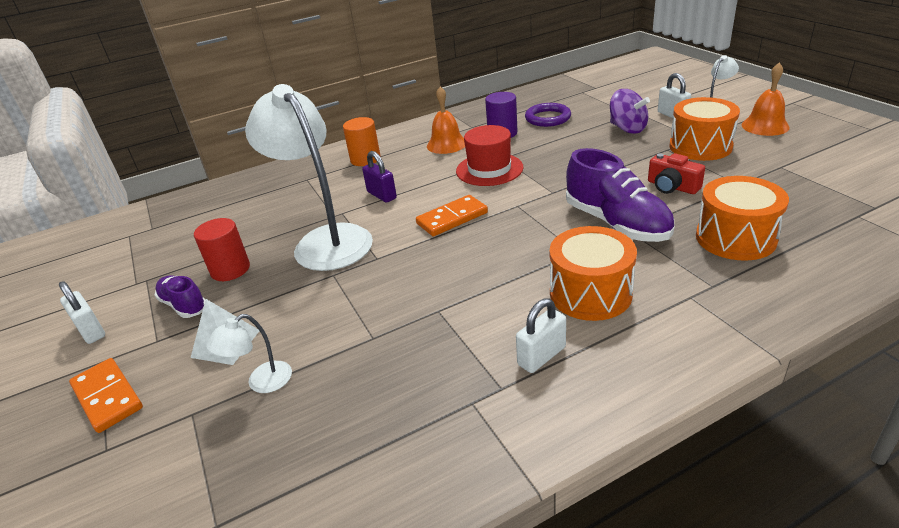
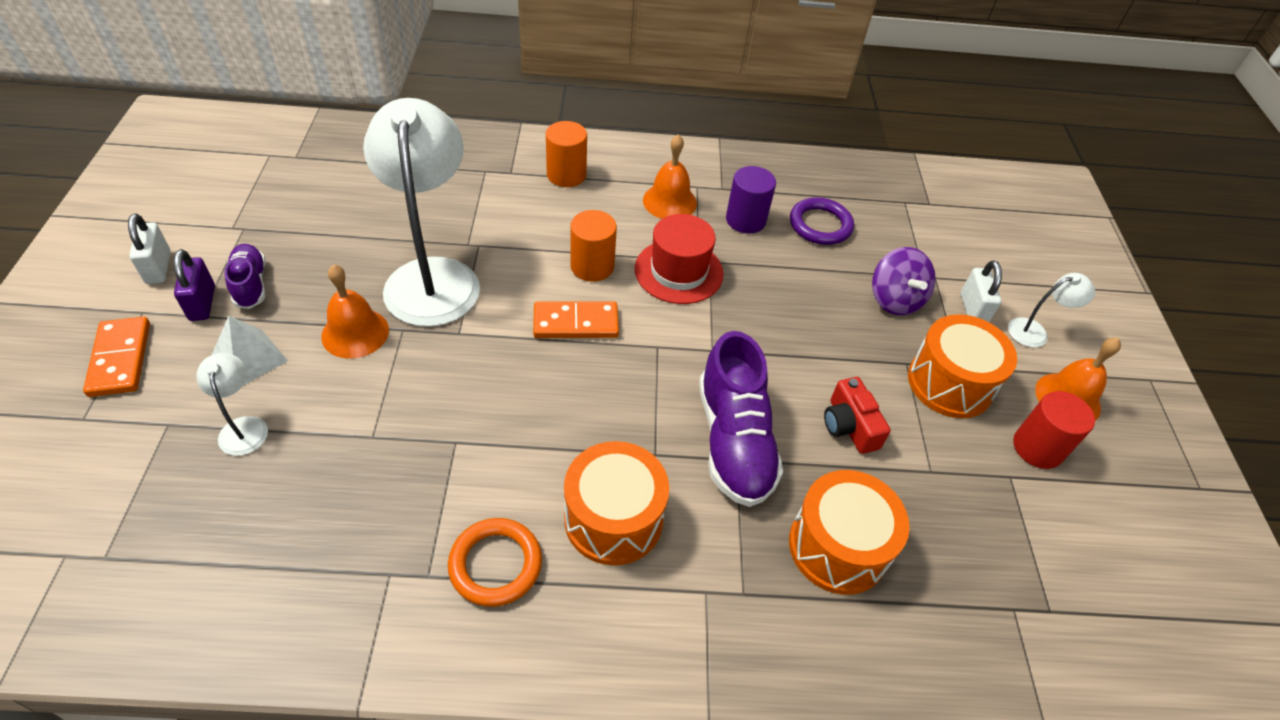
camera: 20 degrees right, 15 degrees up
(230, 269) = (320, 262): red cylinder -> red cylinder (1037, 448)
(261, 383) = (243, 427): white lamp -> white lamp turned 90 degrees clockwise
(298, 292) = (355, 333): none -> orange bell
(381, 195) = (537, 243): purple padlock -> purple padlock (202, 303)
(431, 190) = (592, 266): none -> orange cylinder
(541, 356) = (495, 564): white padlock -> orange ring

